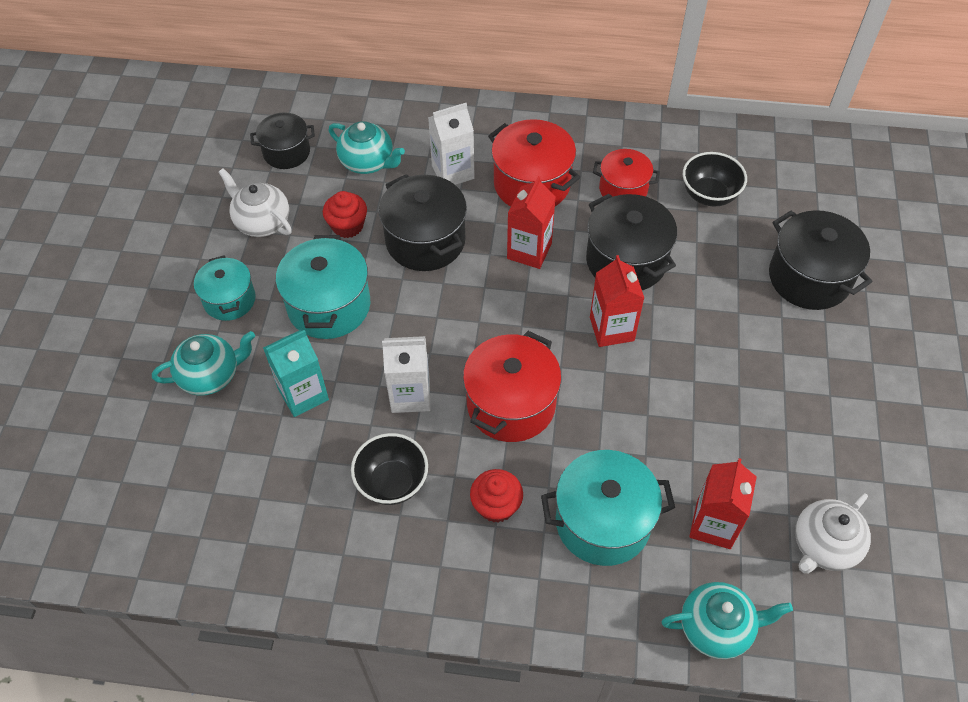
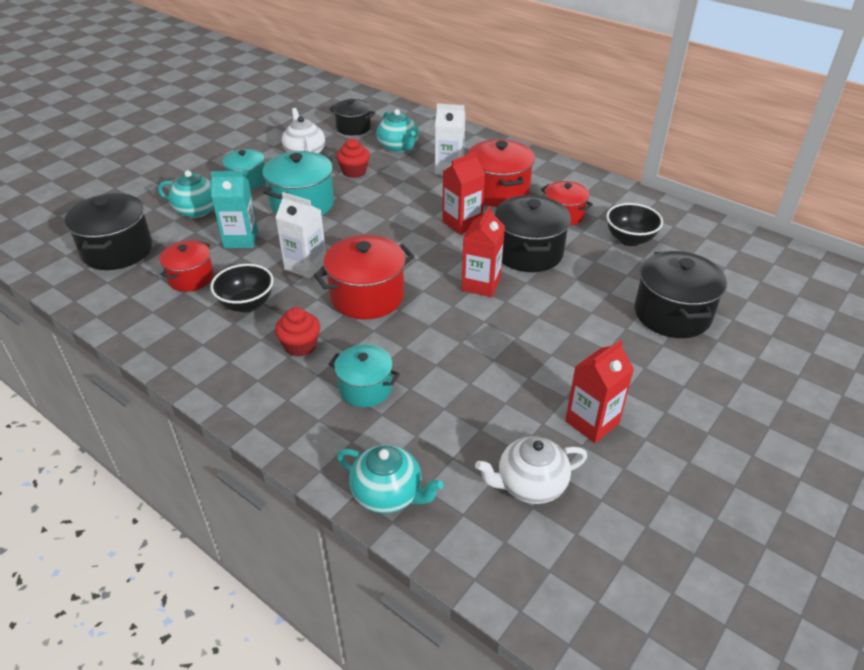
camera: 30 degrees right, 15 degrees down
(296, 479) = (191, 278): none -> red pot
(425, 241) = (396, 195): black pot -> black pot (117, 250)
(603, 522) = (365, 388): turquoise pot -> turquoise pot, size x0.63
(713, 525) = (448, 428): red carton -> red carton (592, 422)

